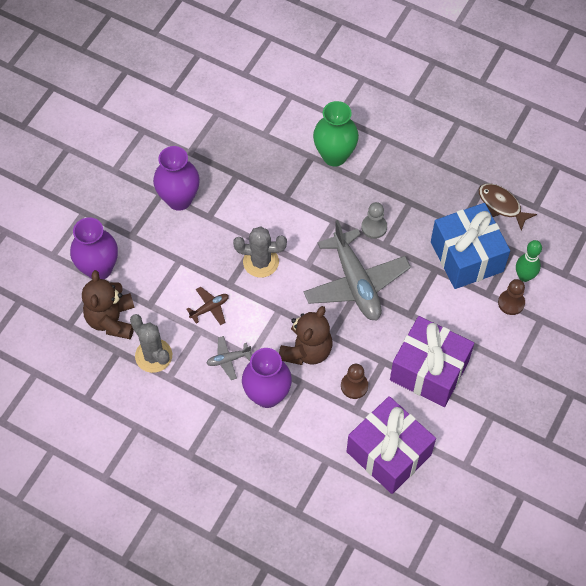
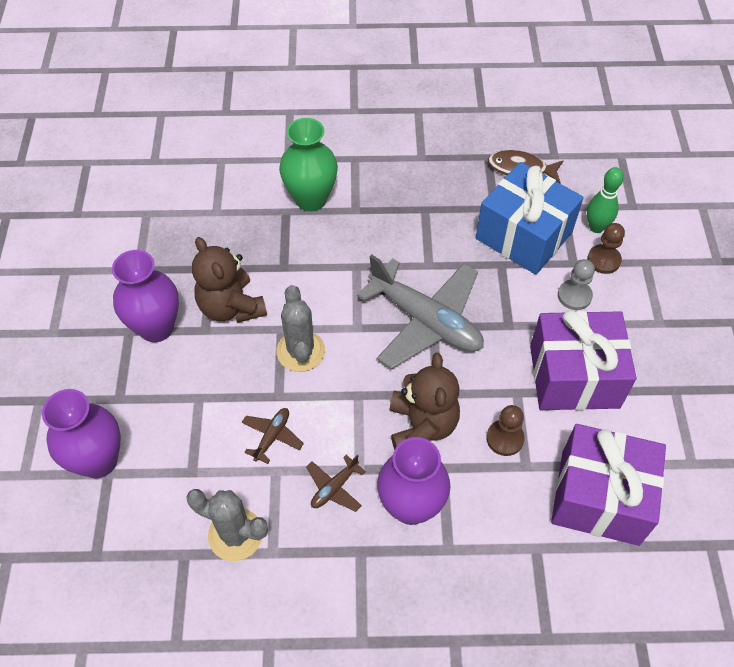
camera: 30 degrees left, 5 degrees down
(111, 320) = (152, 517): brown teddy bear -> brown teddy bear (231, 307)
(228, 359) = (334, 488): grey plane -> brown plane
(261, 262) = (300, 351): grey cactus -> grey cactus turned 75 degrees counterclockwise
(374, 227) = (404, 252): grey pawn -> grey pawn (574, 296)

